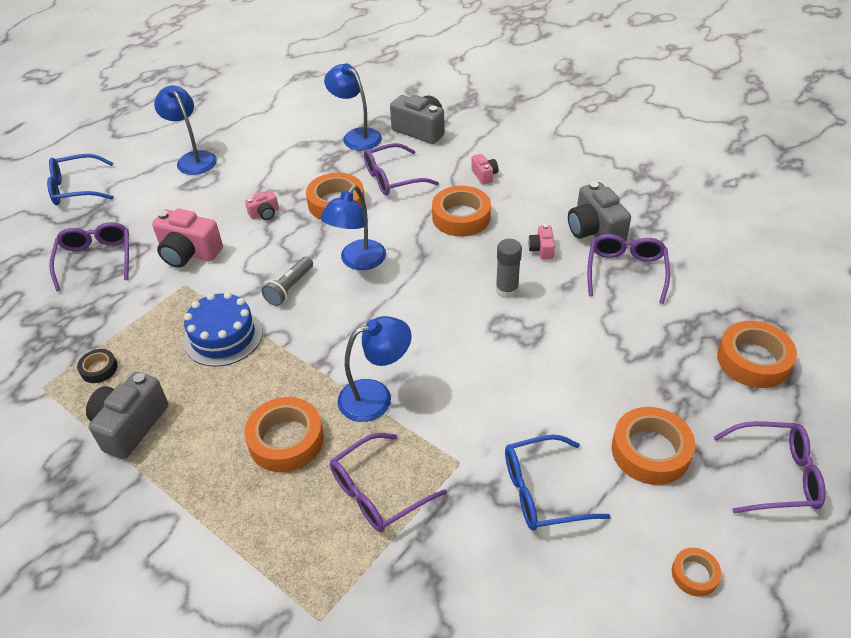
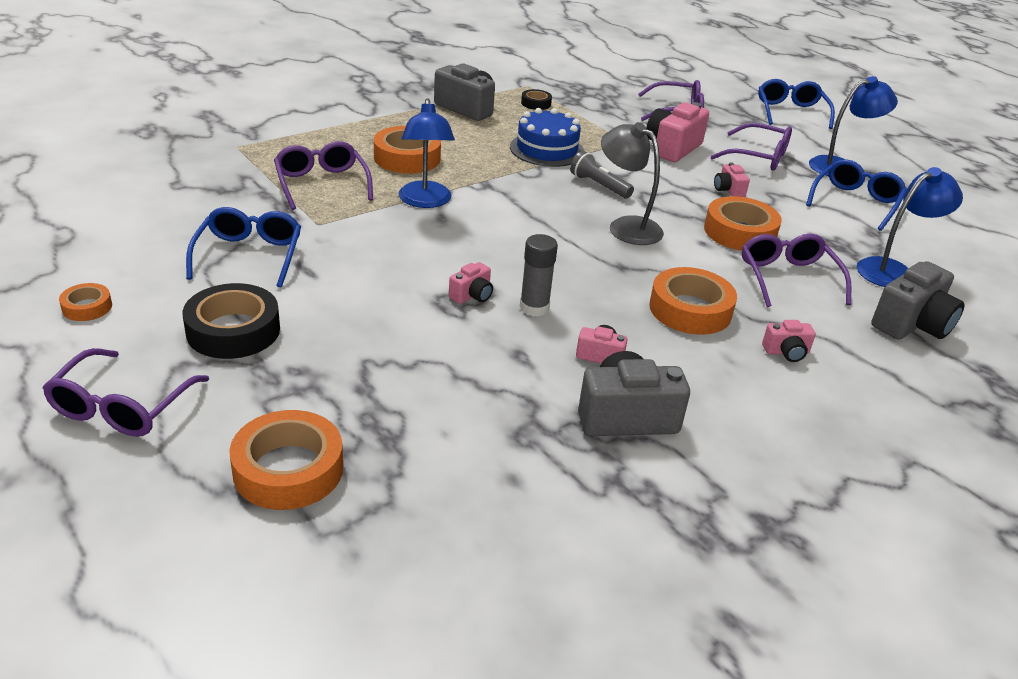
camera: 100 degrees right, 10 degrees down
(258, 151) = (855, 203): none -> blue glasses
(357, 261) = (626, 226): blue lamp -> grey lamp
(512, 326) = (472, 295): none -> pink camera
(626, 272) = (522, 415): purple glasses -> purple glasses (758, 157)
(650, 451) = (233, 330): orange tape -> black tape

